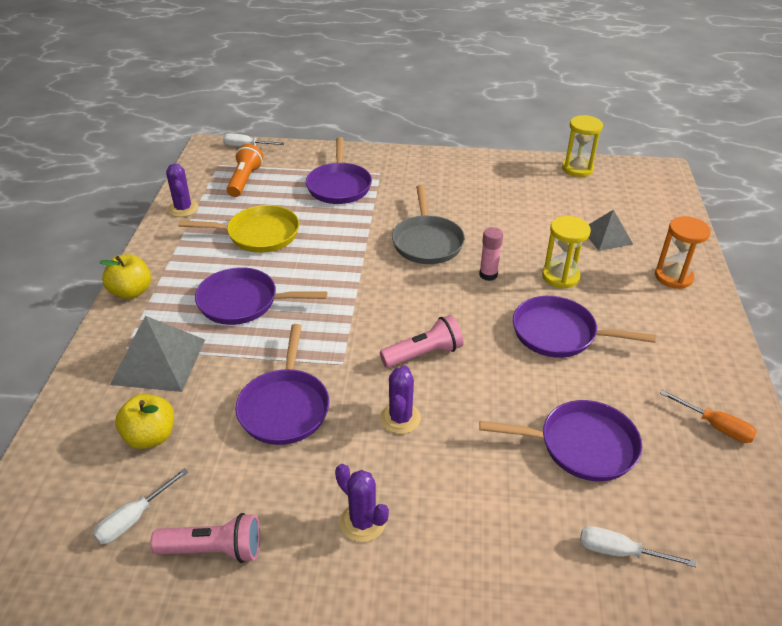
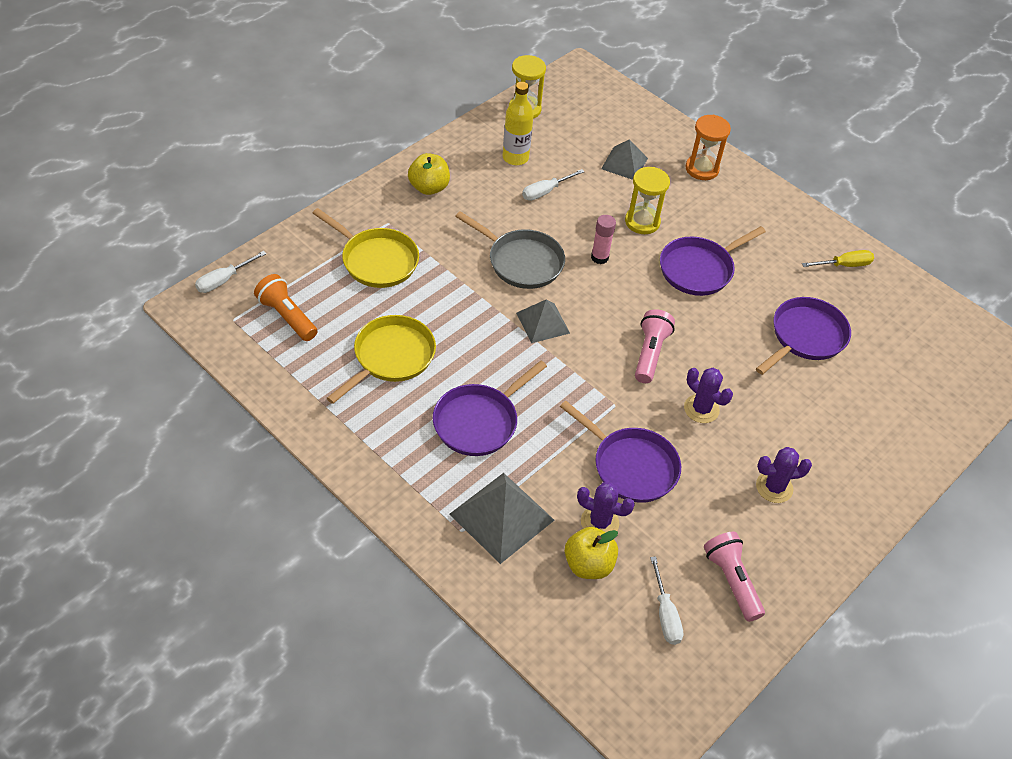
camera: 55 degrees left, 10 degrees up
(131, 292) = (382, 490): yellow apple -> yellow apple (429, 187)
(183, 209) = (284, 386): purple cactus -> purple cactus (599, 522)
(213, 549) = (732, 581): pink flashlight -> pink flashlight turned 60 degrees counterclockwise
(339, 186) = (376, 260): purple pan -> yellow pan
(380, 282) = (542, 323): none -> grey pyramid
(524, 188) = (515, 157): none -> yellow bottle
(620, 552) = (893, 382): white screwdriver -> white screwdriver (545, 192)
(715, 426) = (844, 265): orange screwdriver -> yellow screwdriver

